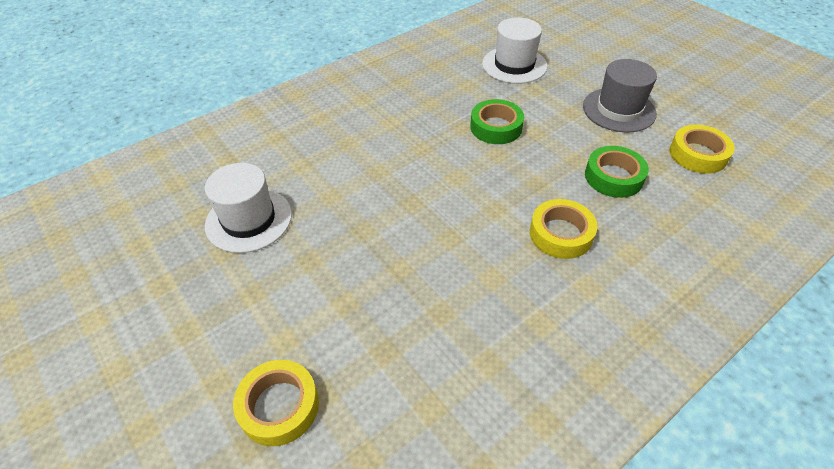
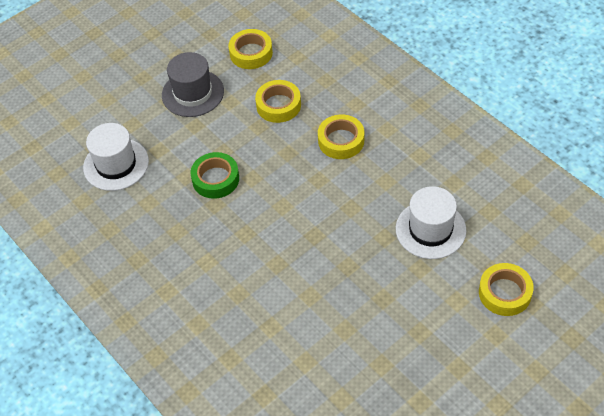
camera: 90 degrees left, 5 degrees up
(249, 220) = (343, 354): white hat -> white hat (430, 229)
(613, 177) = (278, 105): green tape -> yellow tape

